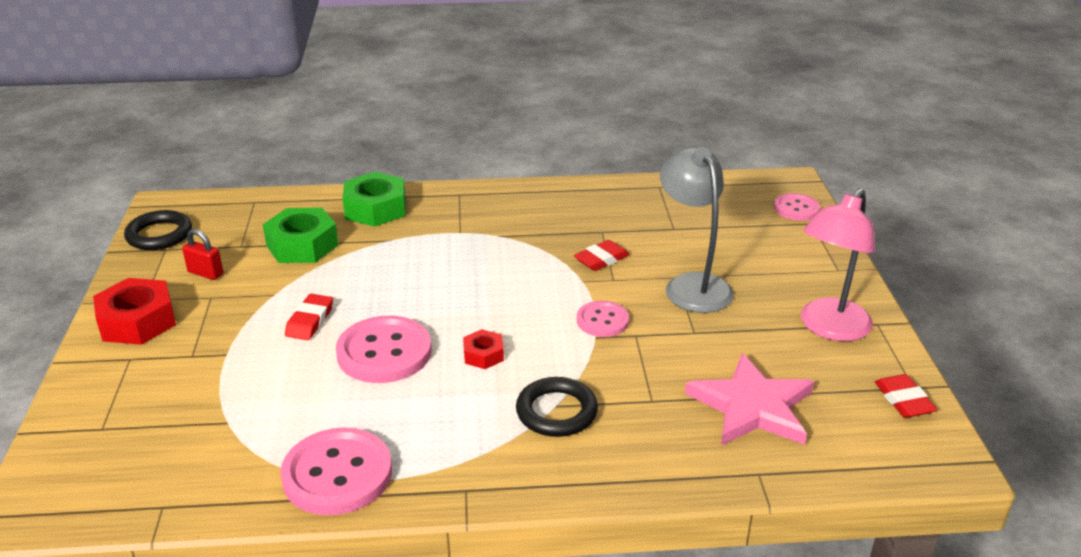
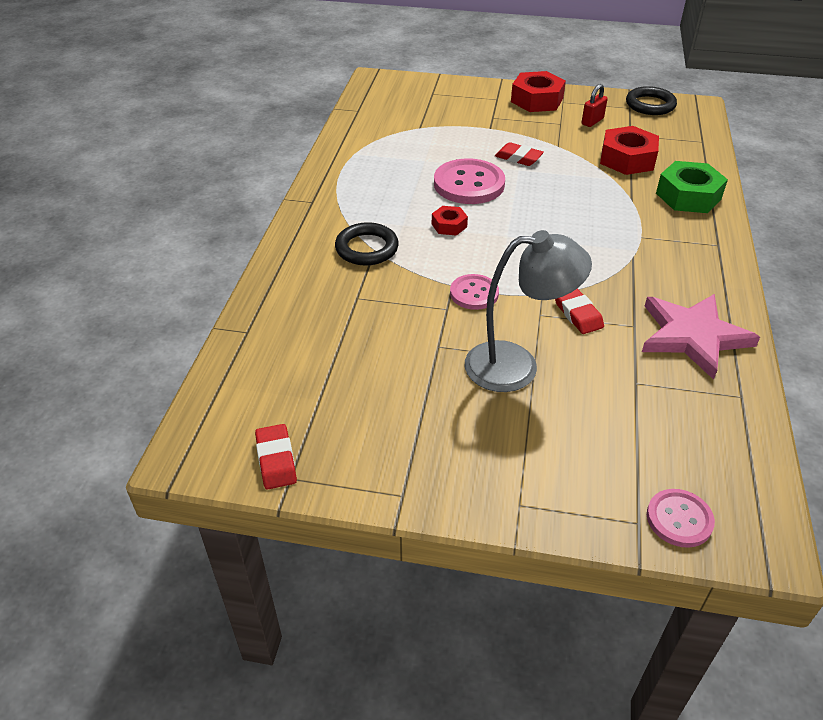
camera: 105 degrees right, 10 degrees up
(302, 245) = (627, 159): green nut -> red nut
(337, 474) = (352, 160): pink button -> none
(752, 406) = (321, 351): pink star -> pink star (693, 336)
(829, 328) = (408, 448): pink lamp -> none
(903, 400) = (276, 460): red eraser -> red eraser turned 75 degrees clockwise

